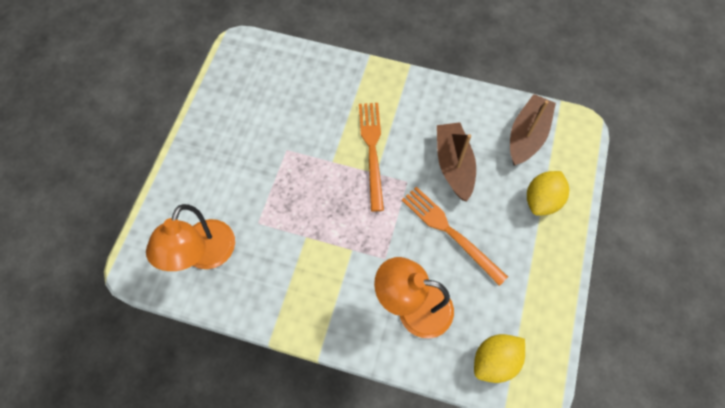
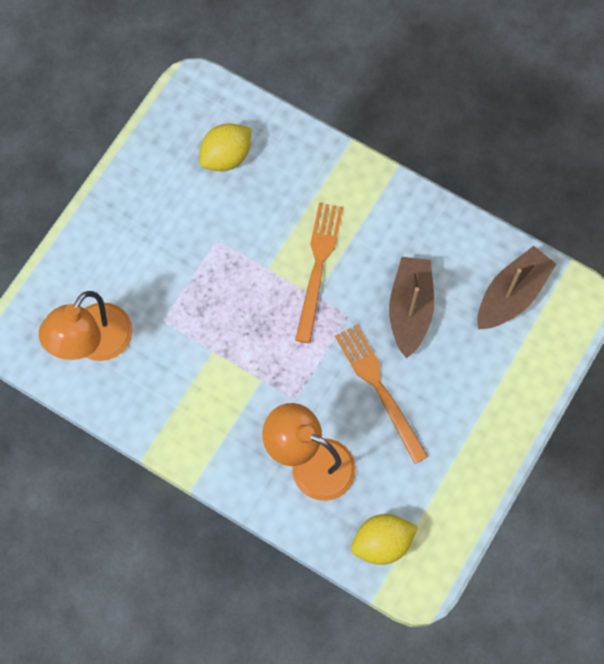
camera: 15 degrees right, 5 degrees up
(542, 200) = (500, 379): yellow lemon -> yellow lemon (226, 157)

